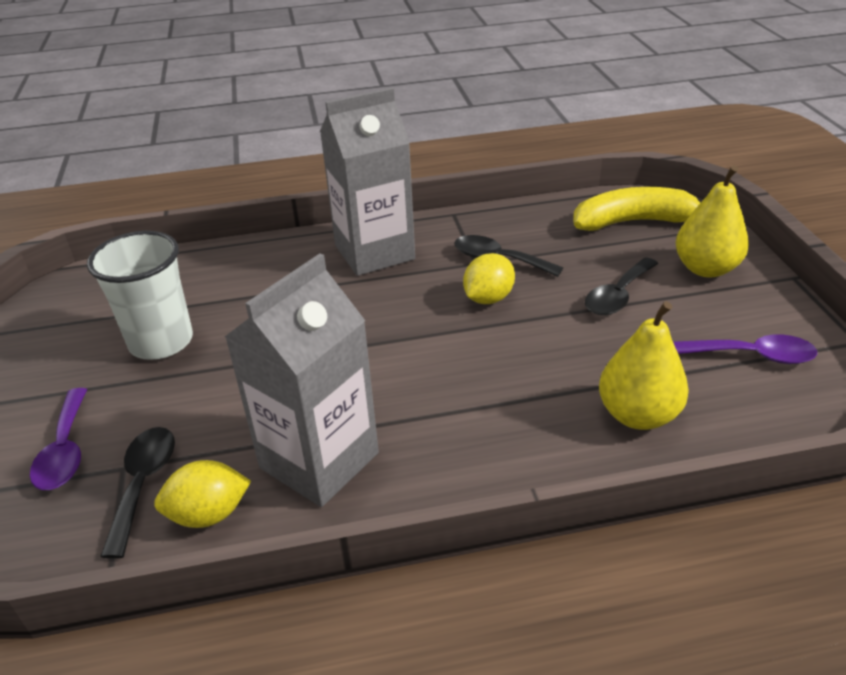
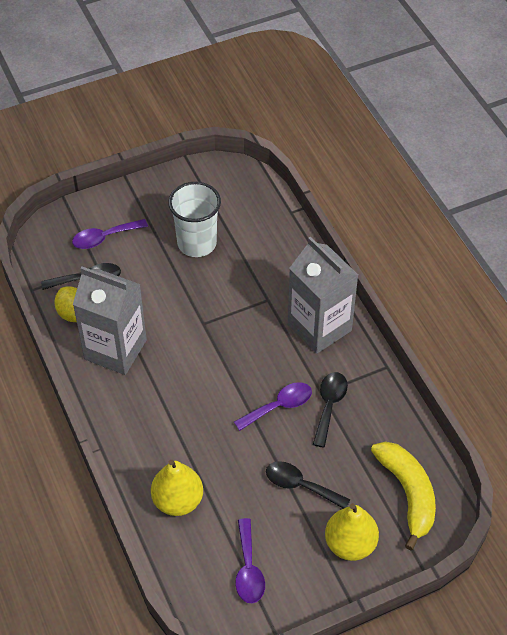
camera: 75 degrees right, 15 degrees up
(488, 298) = (279, 406): yellow lemon -> purple spoon

